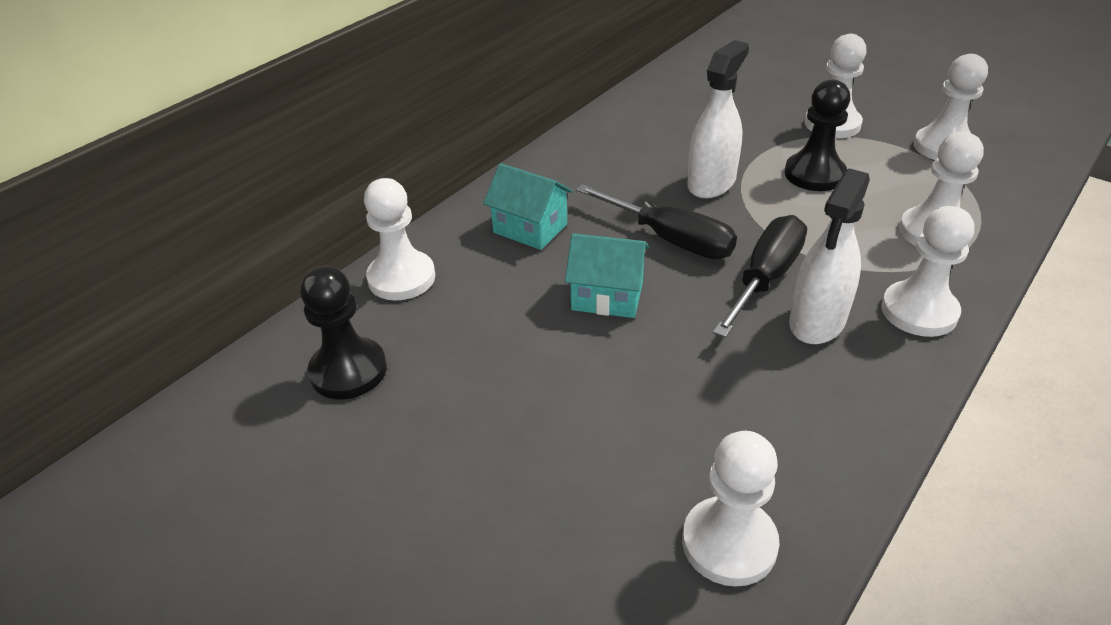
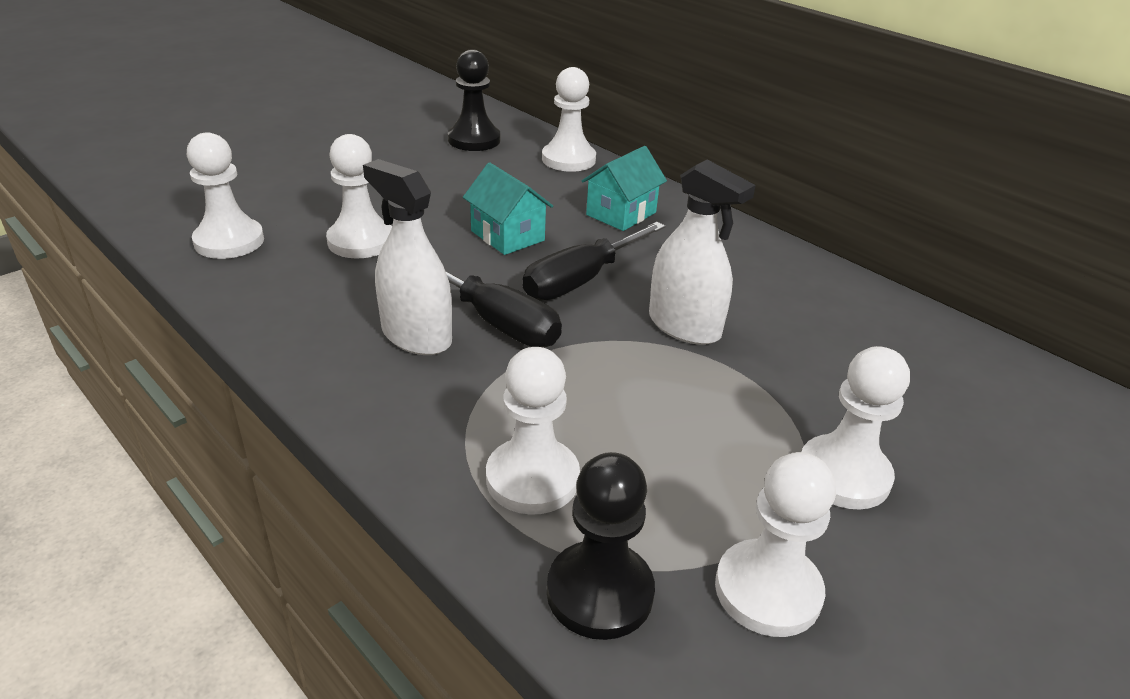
camera: 95 degrees right, 5 degrees down
(607, 296) = (507, 236): turquoise house -> turquoise house turned 60 degrees counterclockwise
(814, 174) = (694, 413): black pawn -> black pawn (599, 592)
(919, 311) = (393, 408): white pawn -> white pawn (361, 241)

